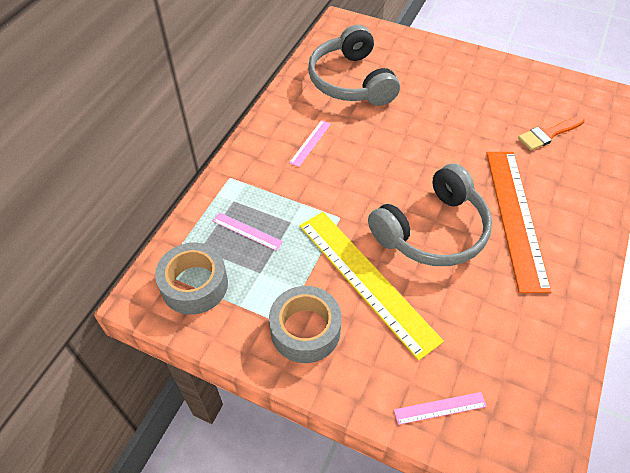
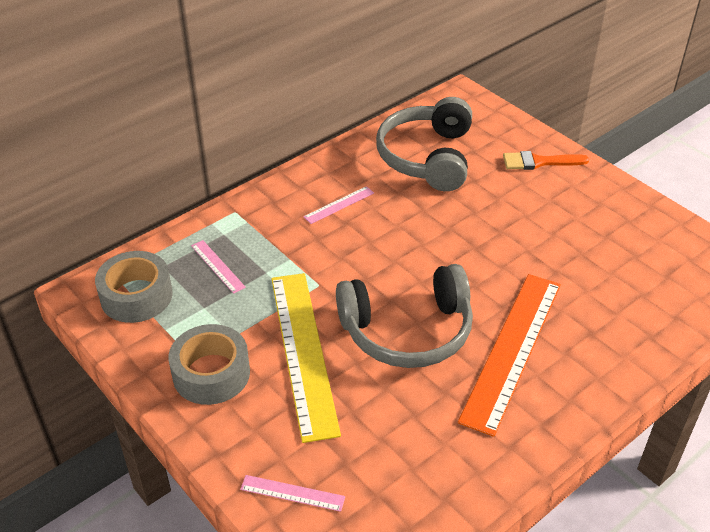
camera: 25 degrees right, 10 degrees down
(548, 134) = (619, 280): orange brush -> orange brush (539, 162)

